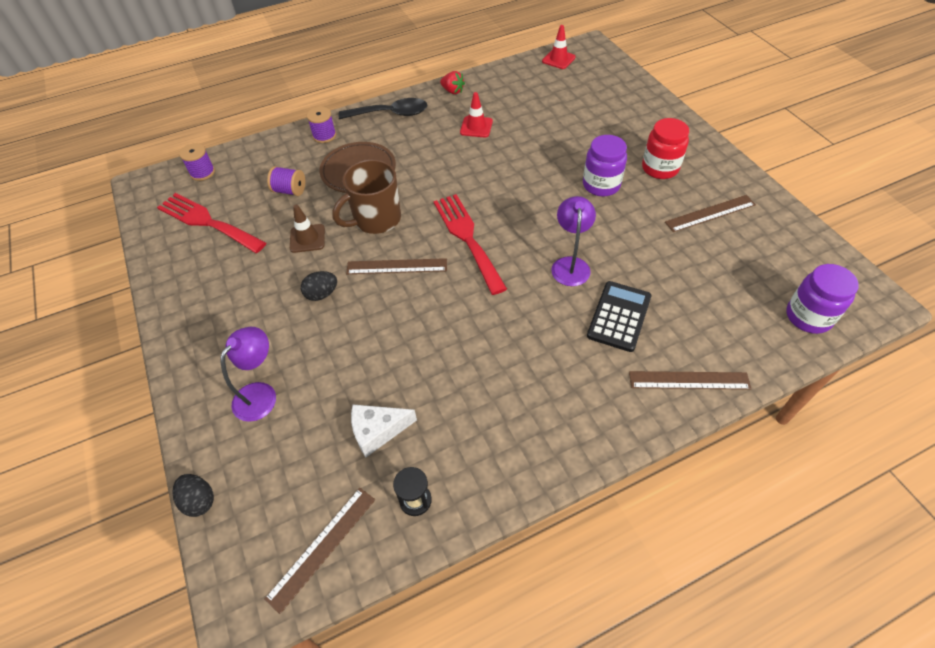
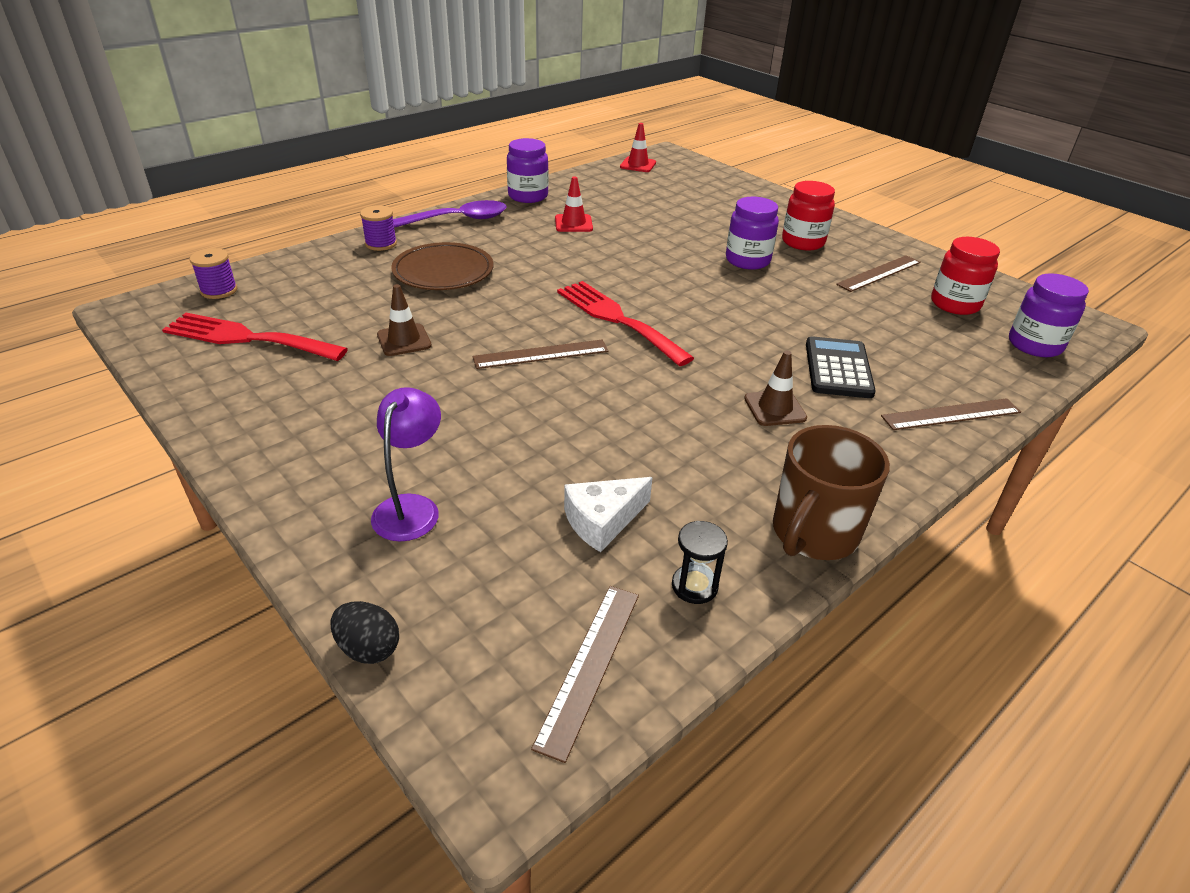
camera: 20 degrees left, 15 degrees down
(290, 190) = (357, 297): purple spool -> none
(322, 294) = (451, 392): black egg -> none
(376, 219) = (490, 313): brown mug -> brown mug (813, 533)
(390, 114) = (459, 219): black spoon -> purple spoon
(452, 91) = (528, 196): red strawberry -> purple jar
(548, 349) = (775, 408): none -> brown traffic cone
(570, 264) = (754, 330): purple lamp -> none
(760, 259) = (955, 304): none -> red jar

